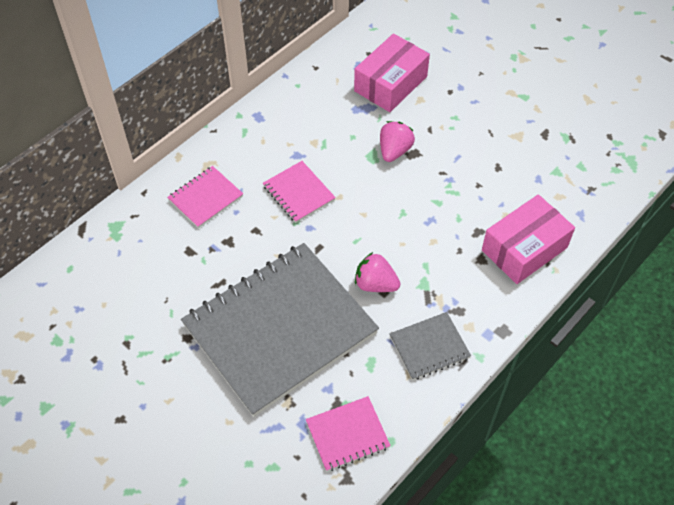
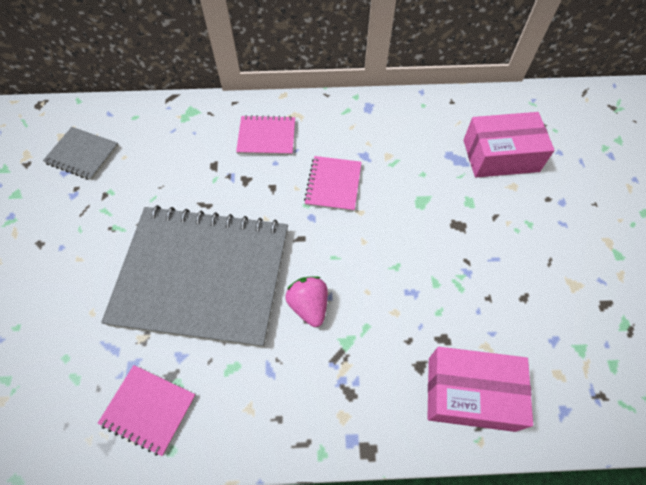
camera: 45 degrees right, 5 degrees up
(394, 151) = (445, 211): pink strawberry -> none
(429, 347) = (290, 401): grey notebook -> grey notebook (82, 155)

